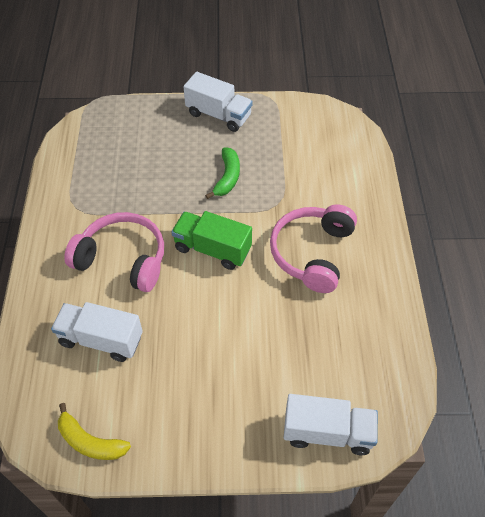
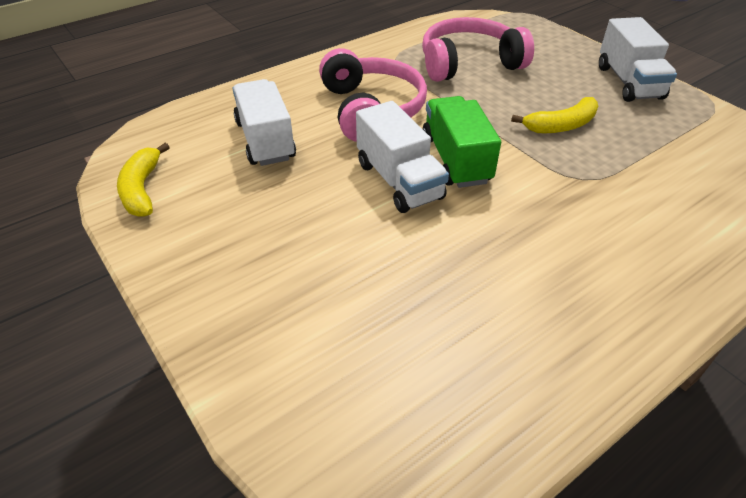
camera: 55 degrees right, 10 degrees down
(227, 177) = (561, 125): green banana -> yellow banana
(312, 253) = (556, 243): pink headphones -> pink headphones (469, 63)
(327, 432) = (298, 399): white truck -> white truck (399, 181)

